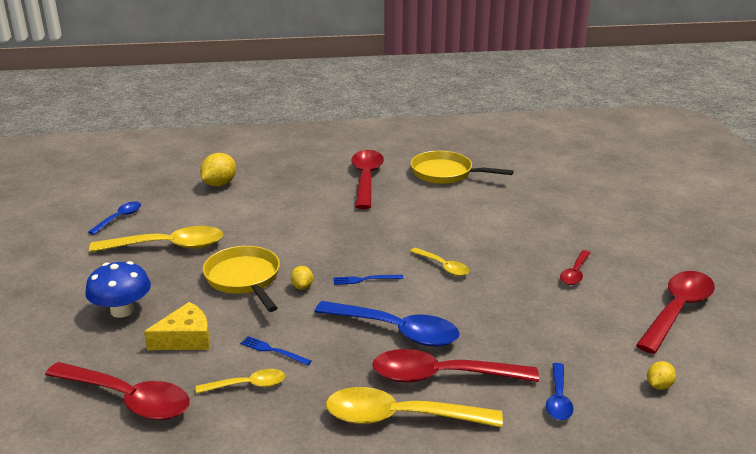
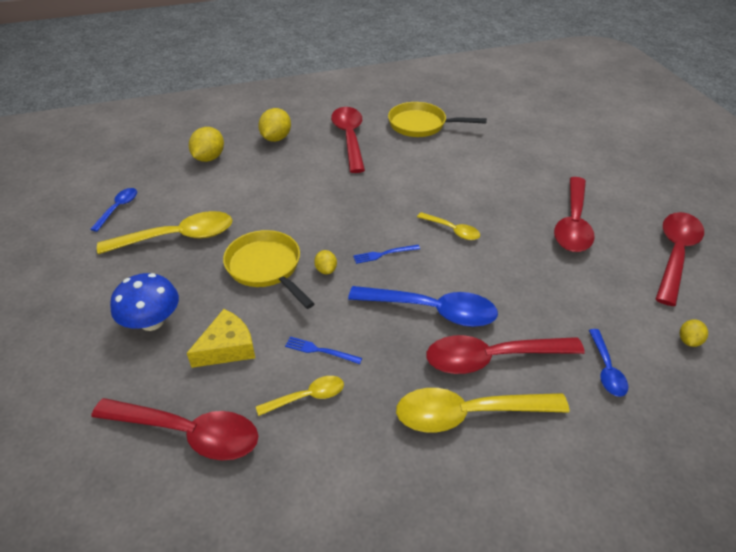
camera: 10 degrees left, 15 degrees up
(291, 173) = (276, 138): none -> yellow lemon
(575, 273) = (573, 224): red spoon -> red spoon, size x1.88

